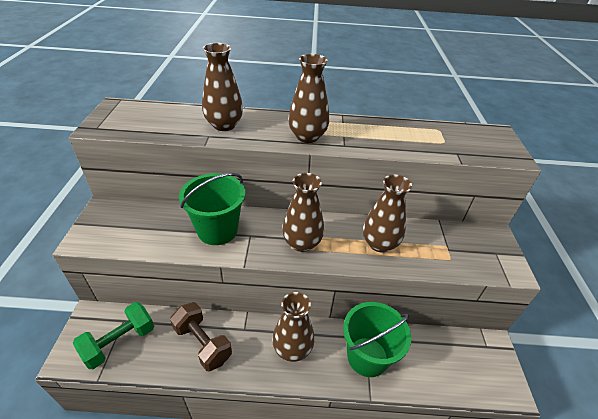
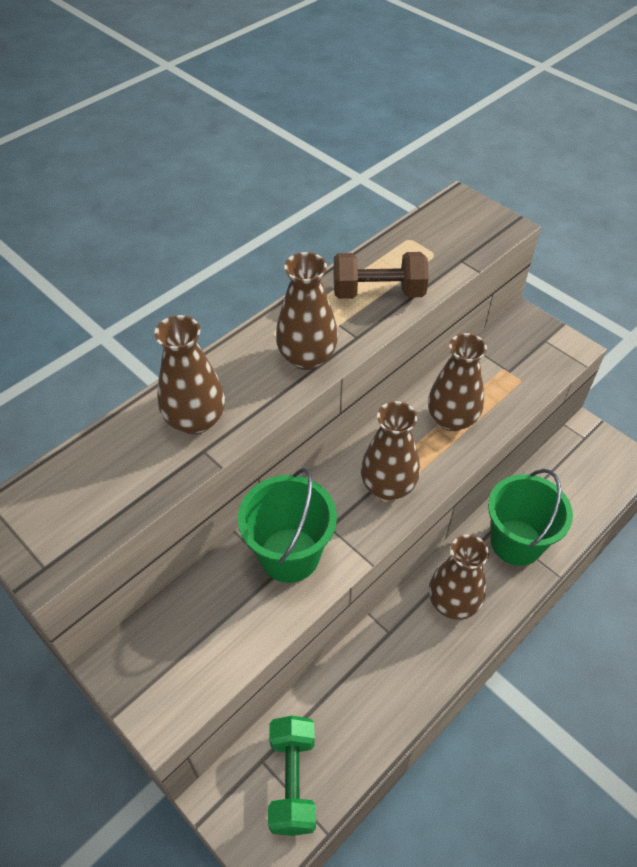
camera: 45 degrees left, 10 degrees up
(202, 343) = (372, 688): brown dumbbell -> brown dumbbell (378, 292)

